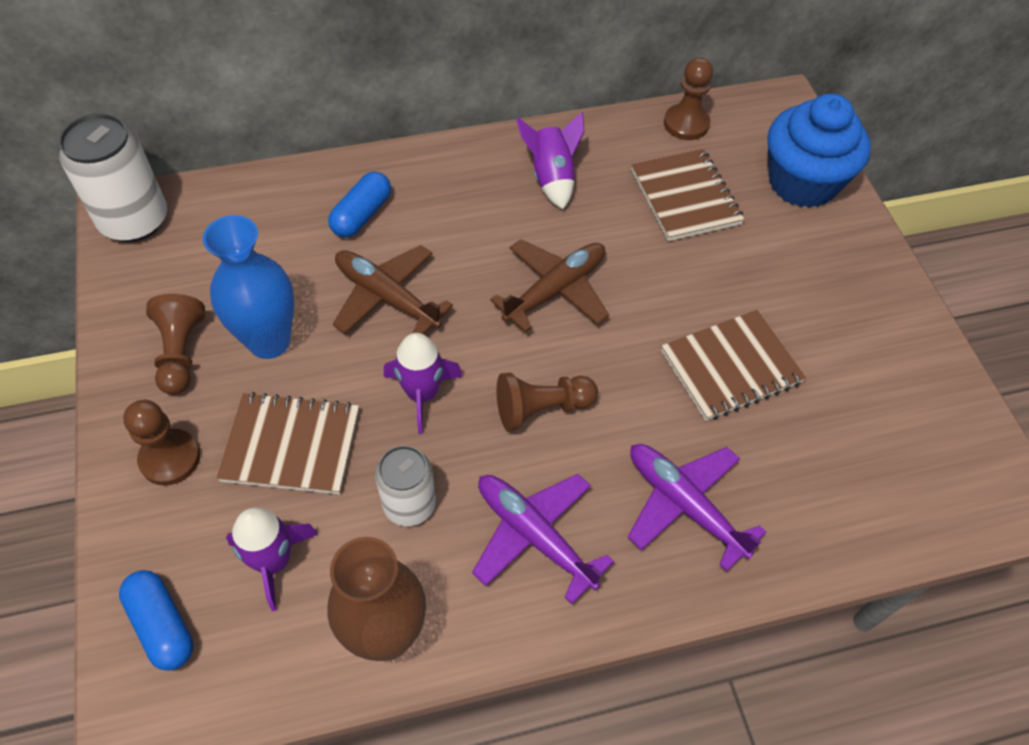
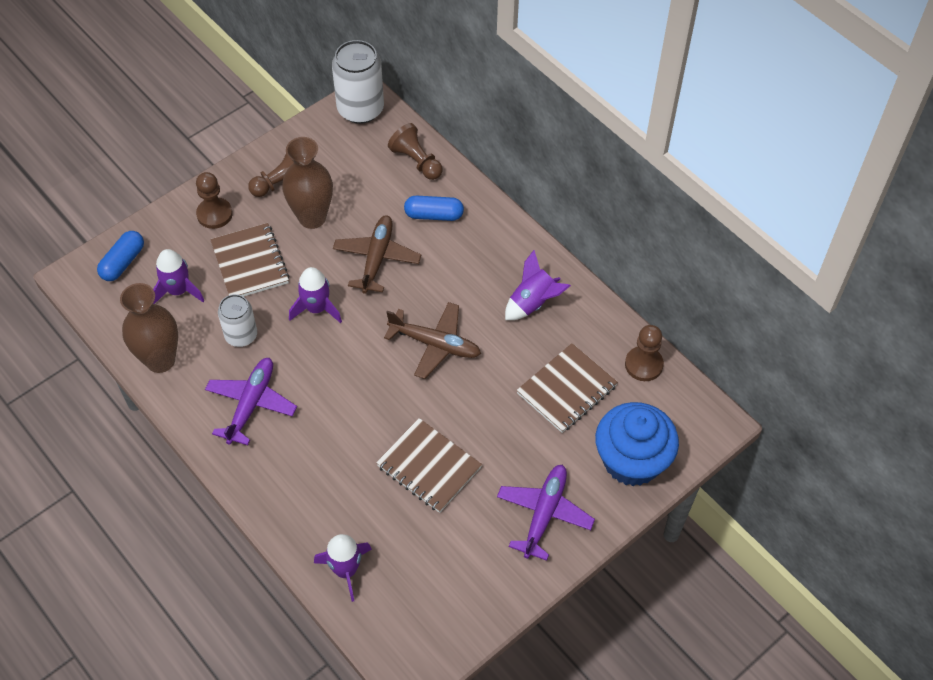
camera: 65 degrees right, 0 degrees up
(269, 341) = (312, 218): blue vase -> brown vase
(541, 408) = (339, 373): brown pawn -> brown pawn (416, 161)
(684, 505) = (310, 474): purple plane -> purple plane (544, 514)
(849, 519) = (345, 570): none -> purple rocket

